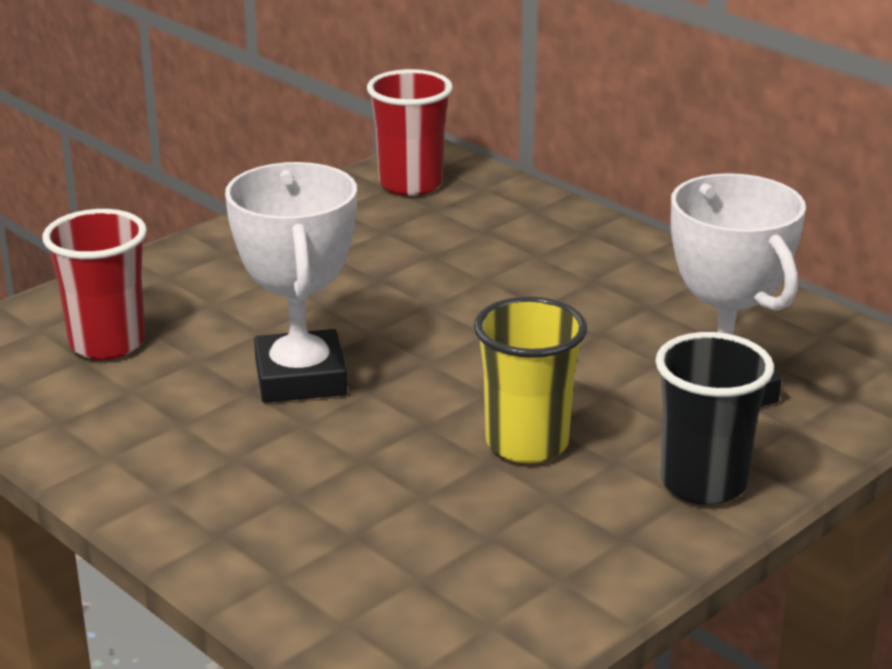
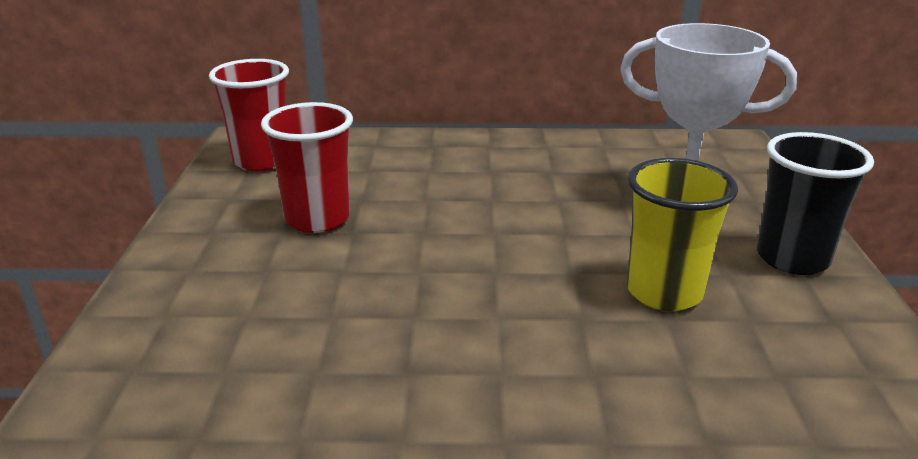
camera: 45 degrees left, 0 degrees up
(107, 343) = (200, 407): red cup -> red cup (317, 219)
(300, 377) = (430, 336): white trophy -> none

